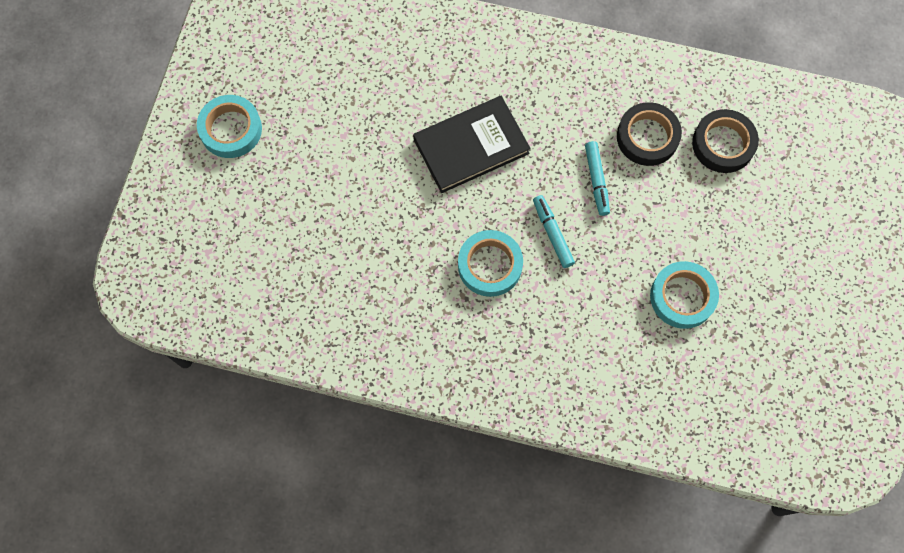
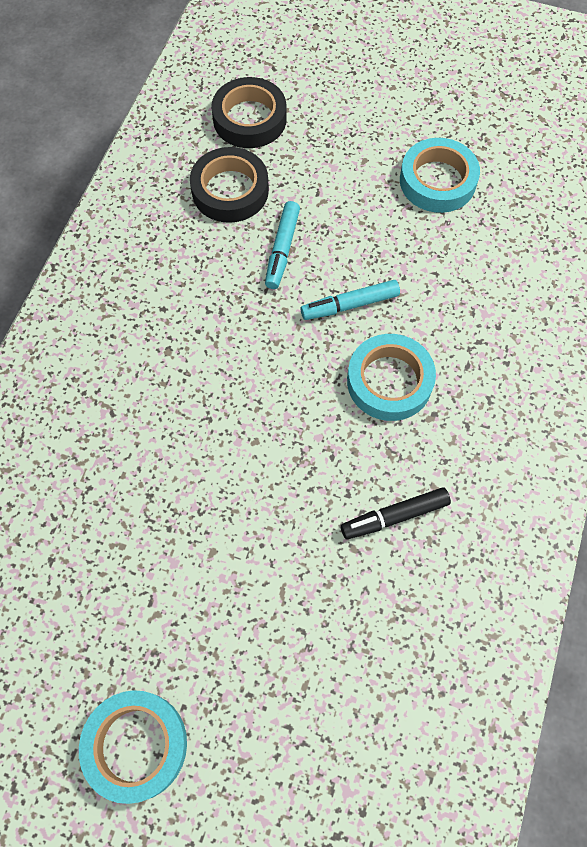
camera: 85 degrees left, 5 degrees down
(385, 273) = (394, 516): none -> black marker
(471, 146) = (215, 389): black book -> none
(596, 181) = (282, 249): turquoise marker -> turquoise marker turned 105 degrees clockwise

